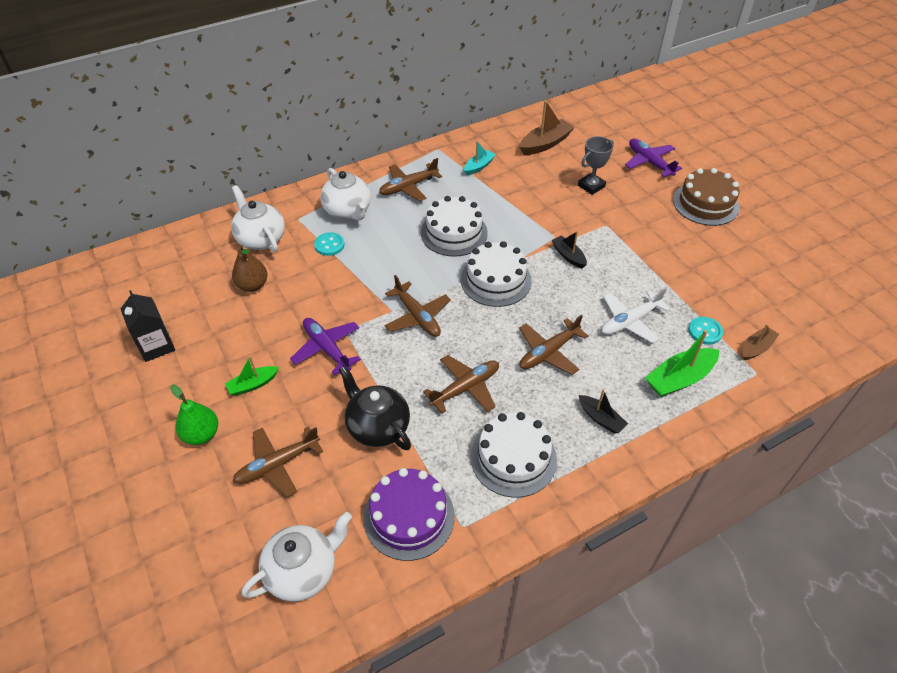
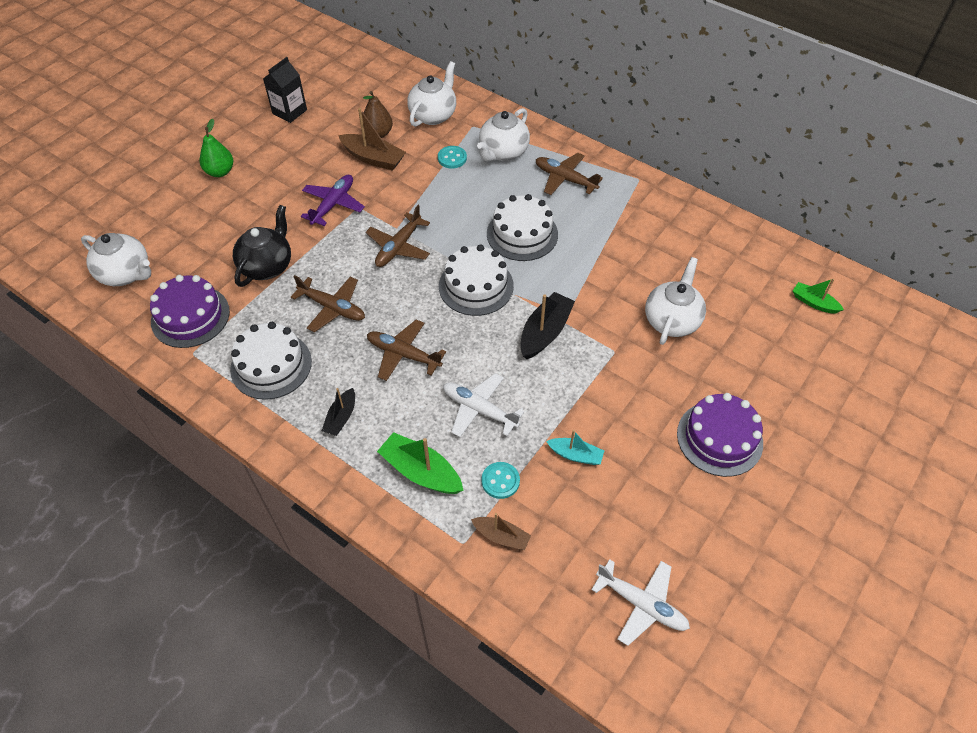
camera: 65 degrees right, 5 degrees up
(253, 384) = (277, 178): green boat -> green boat (814, 303)
(277, 465) = (209, 223): brown plane -> none
(479, 166) = (634, 219): turquoise boat -> turquoise boat (575, 455)
(545, 144) = (715, 260): brown boat -> brown boat (373, 158)
(568, 256) = (545, 332): black boat -> black boat, size x1.63
(591, 186) = (672, 320): grey trophy -> white teapot
(649, 162) = (757, 364): purple plane -> none
(705, 203) = (719, 438): brown cake -> purple cake
(830, 291) = (641, 604): none -> white plane

